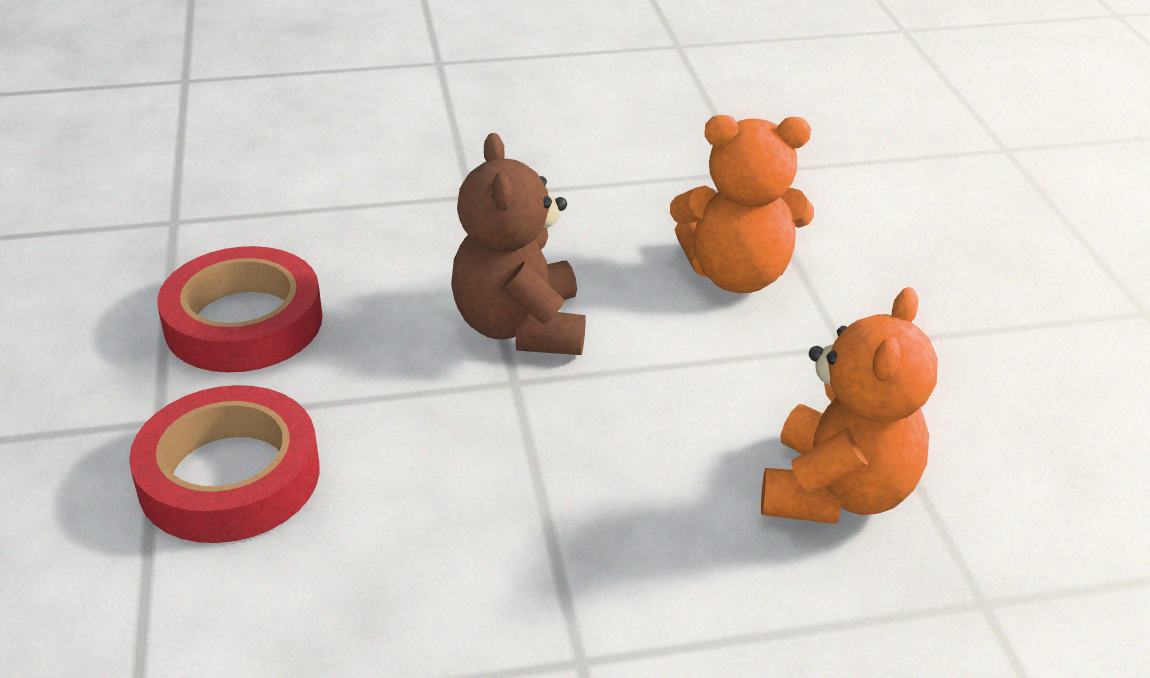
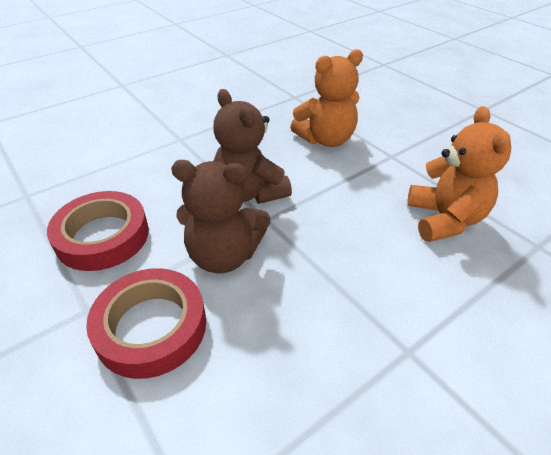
camera: 25 degrees left, 5 degrees up
(402, 414) = (224, 255): none -> brown teddy bear

